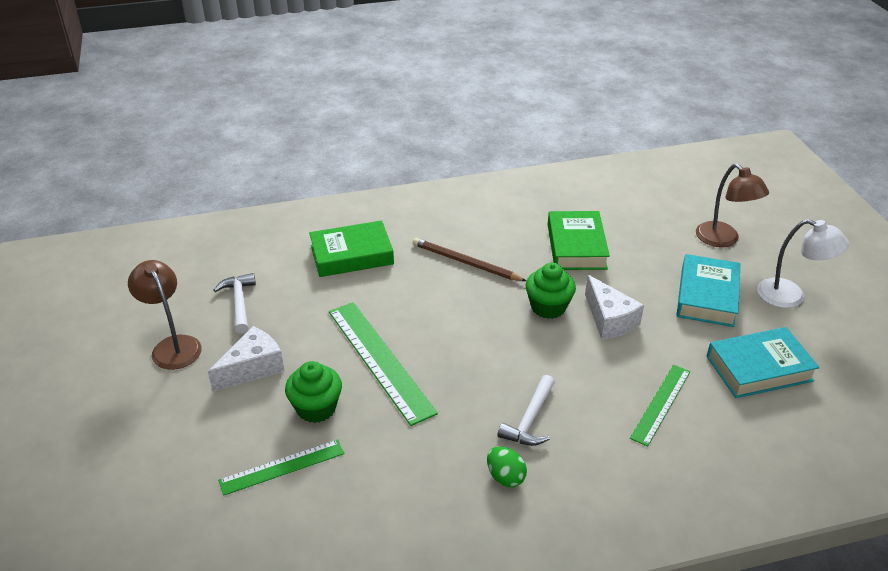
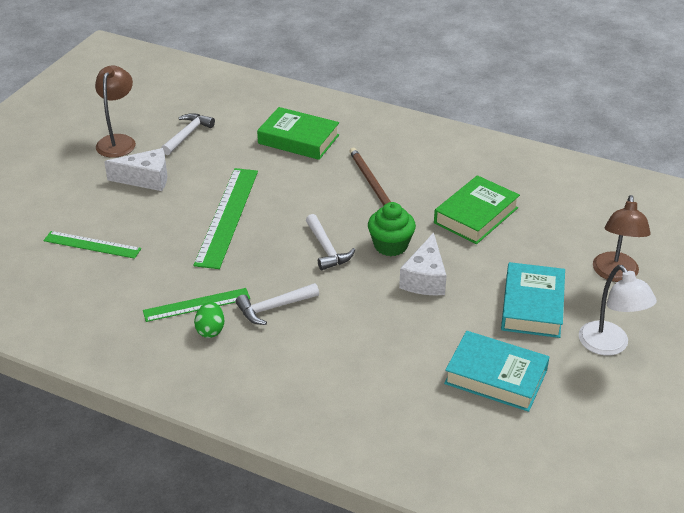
camera: 40 degrees right, 0 degrees up
(316, 408) = (152, 223): green cupcake -> none
(503, 340) = (327, 249): none -> white hammer
(660, 404) = (380, 353): green ruler -> green ruler (196, 304)
(707, 296) = (532, 306): turquoise book -> turquoise book turned 45 degrees counterclockwise

